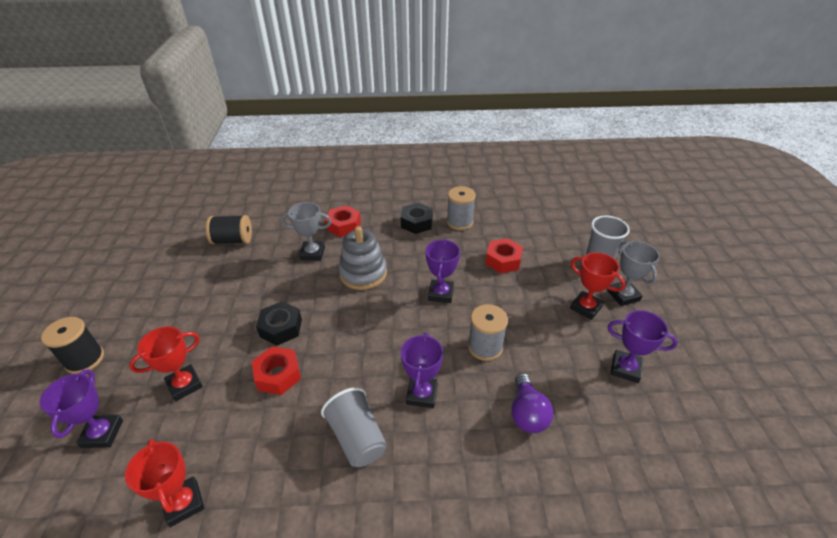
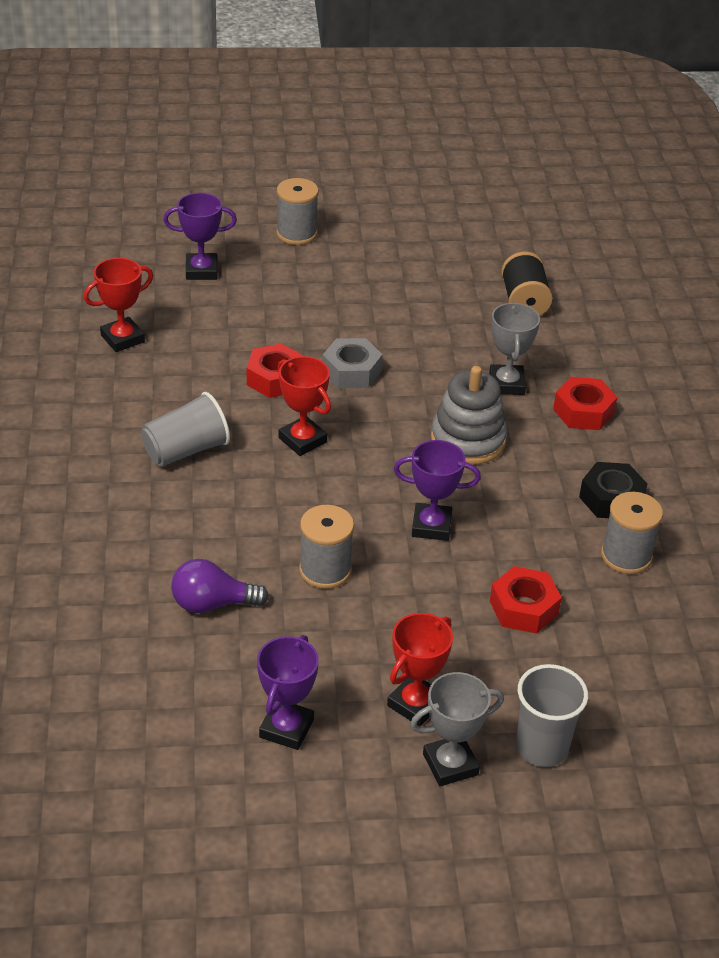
camera: 85 degrees right, 0 degrees up
(85, 359) = (296, 233): black spool -> grey spool
(185, 385) = (261, 311): red trophy -> red trophy (302, 440)
(281, 328) = (351, 371): black nut -> grey nut
(422, 394) = (244, 504): purple trophy -> none

